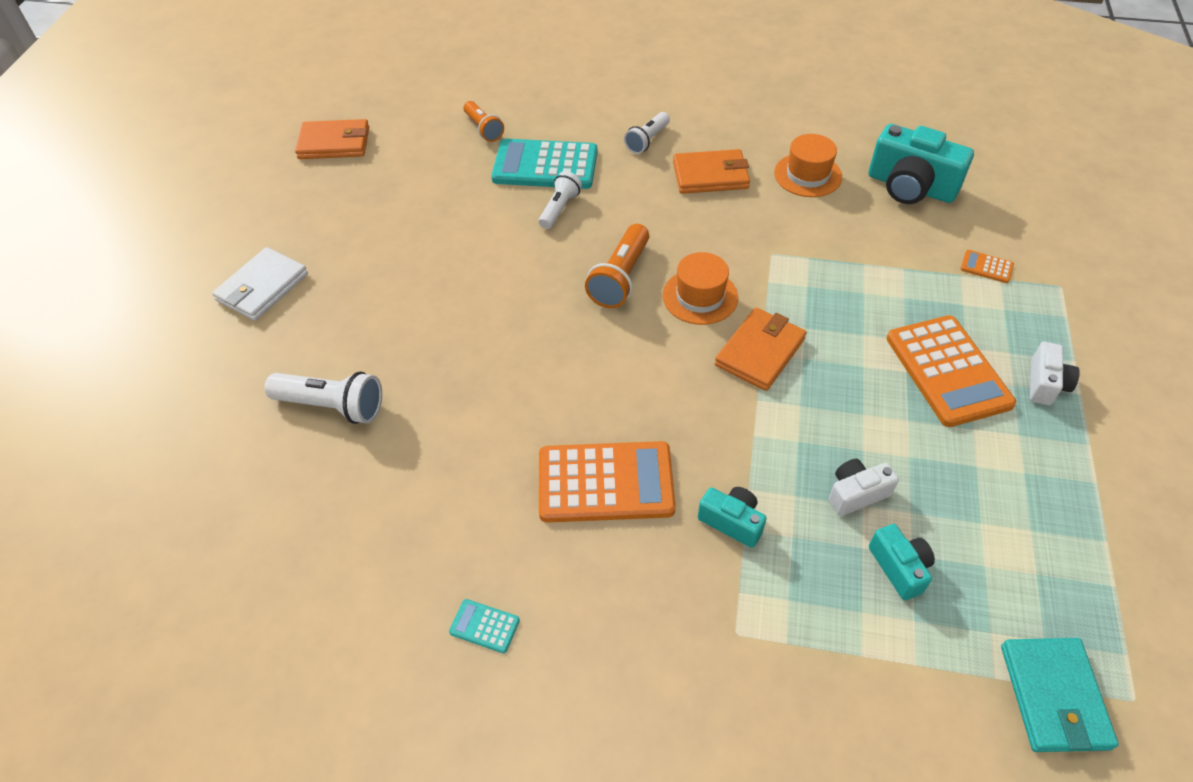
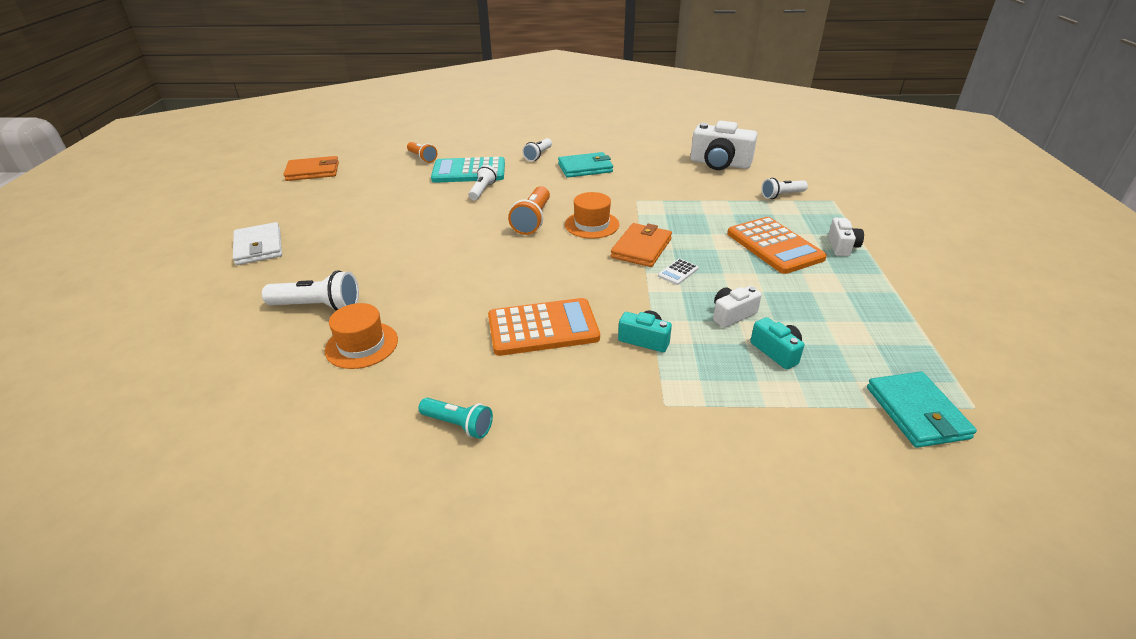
camera: 10 degrees left, 15 degrees down
(262, 287) = (258, 247): white wallet -> white wallet turned 45 degrees counterclockwise
(484, 626) = (458, 425): turquoise calculator -> turquoise flashlight
(710, 175) = (585, 168): orange wallet -> turquoise wallet
(800, 405) = (678, 272): none -> white calculator
(808, 175) = (650, 163): orange hat -> orange hat (362, 345)
(910, 187) = (720, 163): turquoise camera -> white camera
(986, 267) = (782, 195): orange calculator -> white flashlight

